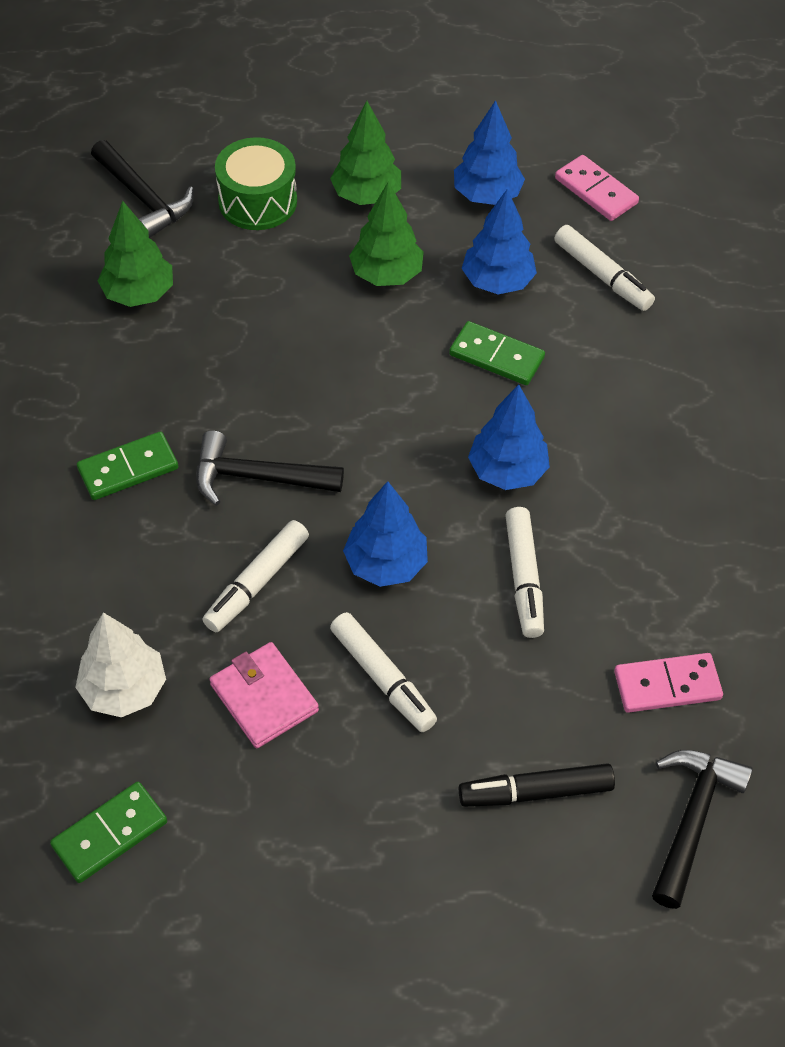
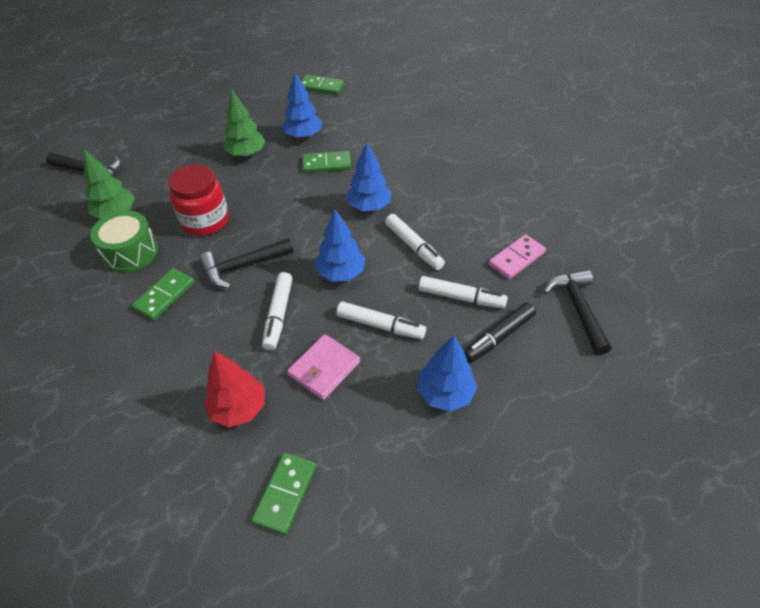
camera: 30 degrees left, 5 degrees down
(124, 689) = (239, 408): white tree -> red tree
(252, 371) = (205, 221): none -> red jar
(257, 201) = (156, 150): green drum -> green drum (131, 252)
(264, 697) = (324, 368): pink wallet -> pink wallet turned 75 degrees counterclockwise
(366, 195) = (212, 127): green tree -> none
(487, 195) = (272, 106): blue tree -> blue tree (445, 393)
(595, 191) = (321, 87): pink domino -> green domino
(602, 275) = (350, 115): white marker -> white marker (461, 297)

